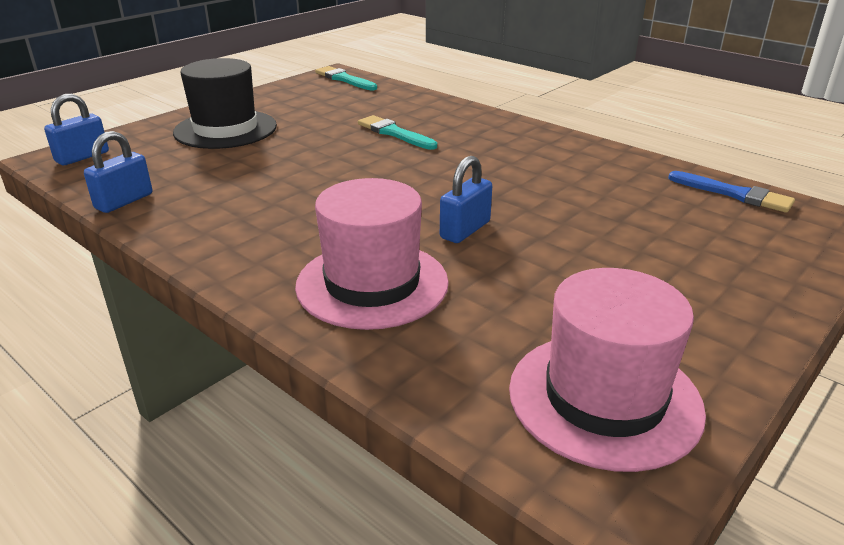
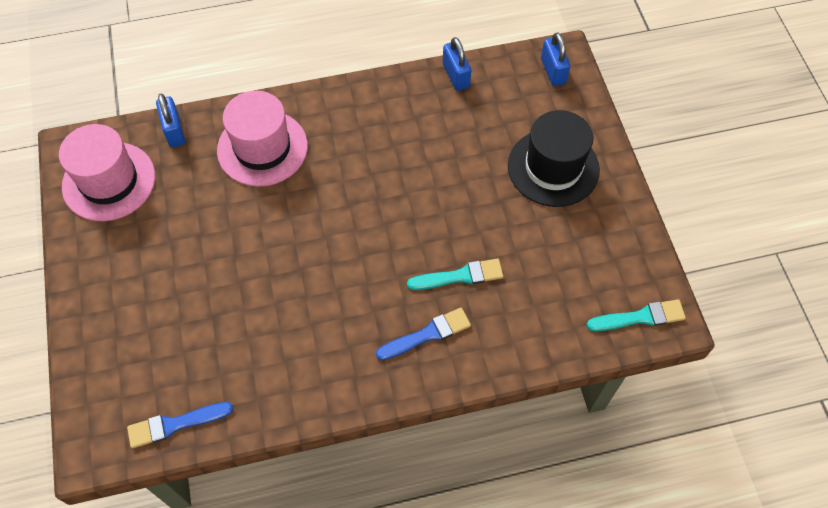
camera: 125 degrees right, 30 degrees up
(465, 230) = (276, 223): blue padlock -> blue padlock (174, 131)
(467, 130) = (427, 334): none -> blue brush

